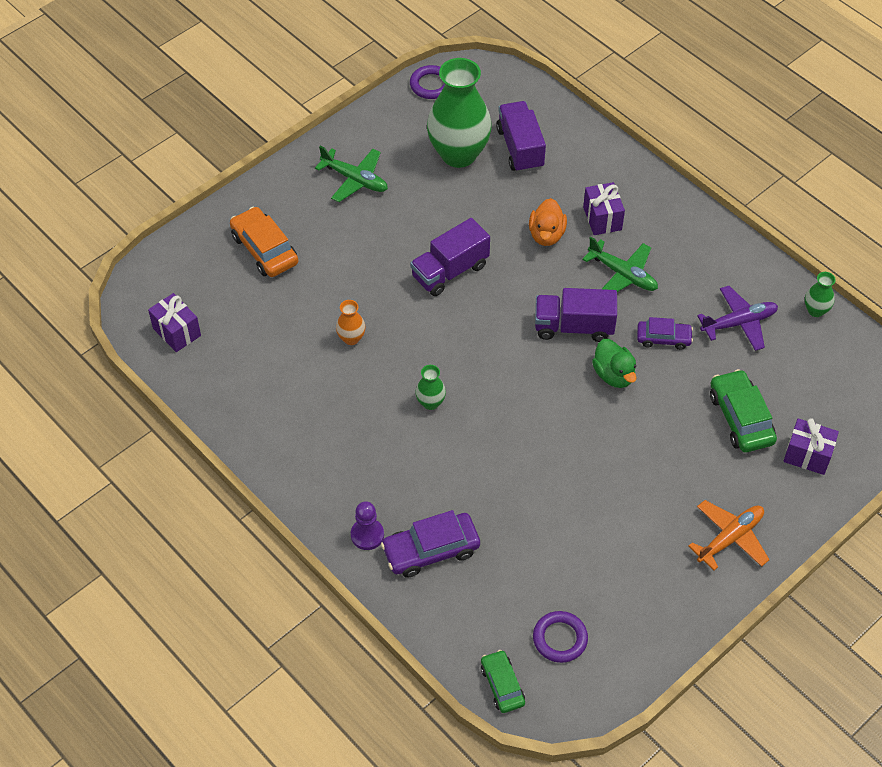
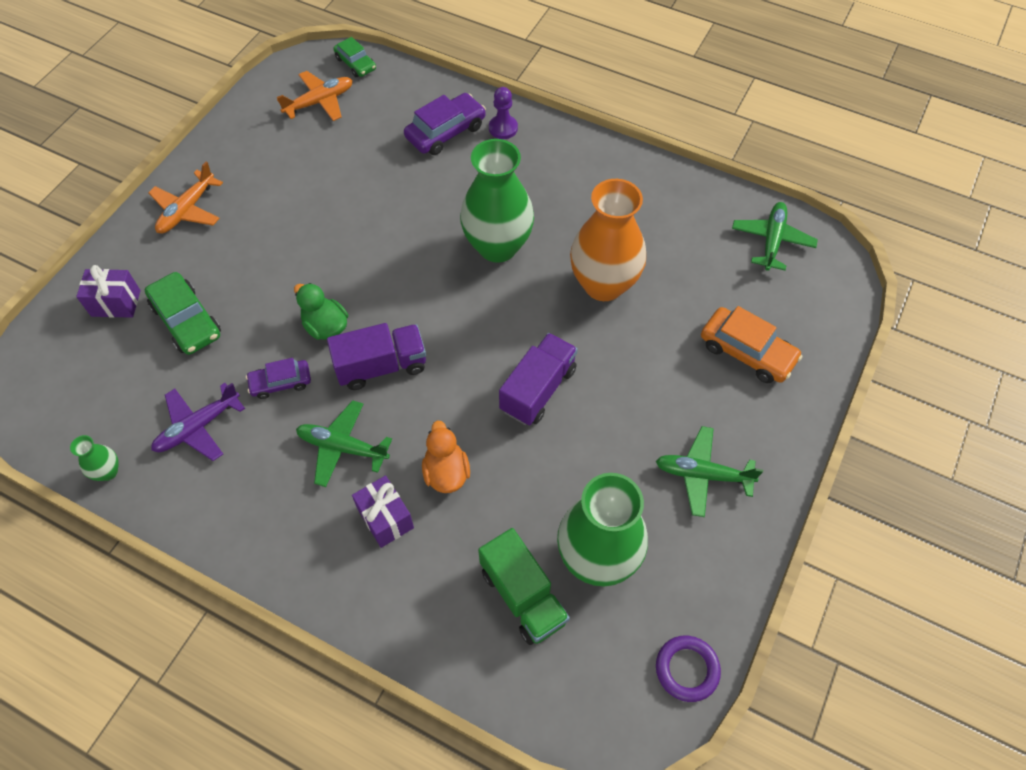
camera: 160 degrees right, 5 degrees up
(177, 332) = (772, 240): purple gift -> green plane
(351, 338) = (603, 284): orange vase -> orange vase, size x2.35
(430, 403) = (497, 246): green vase -> green vase, size x2.35
(520, 148) = (523, 596): purple truck -> green truck
(560, 639) = (320, 102): purple ring -> orange plane

